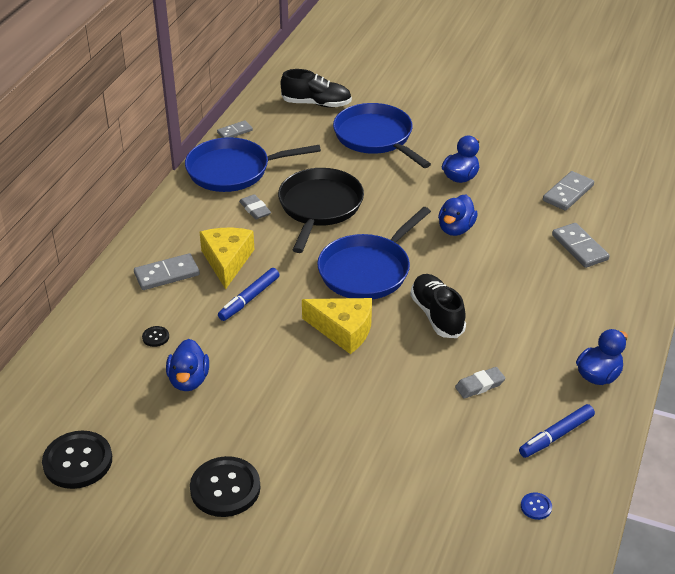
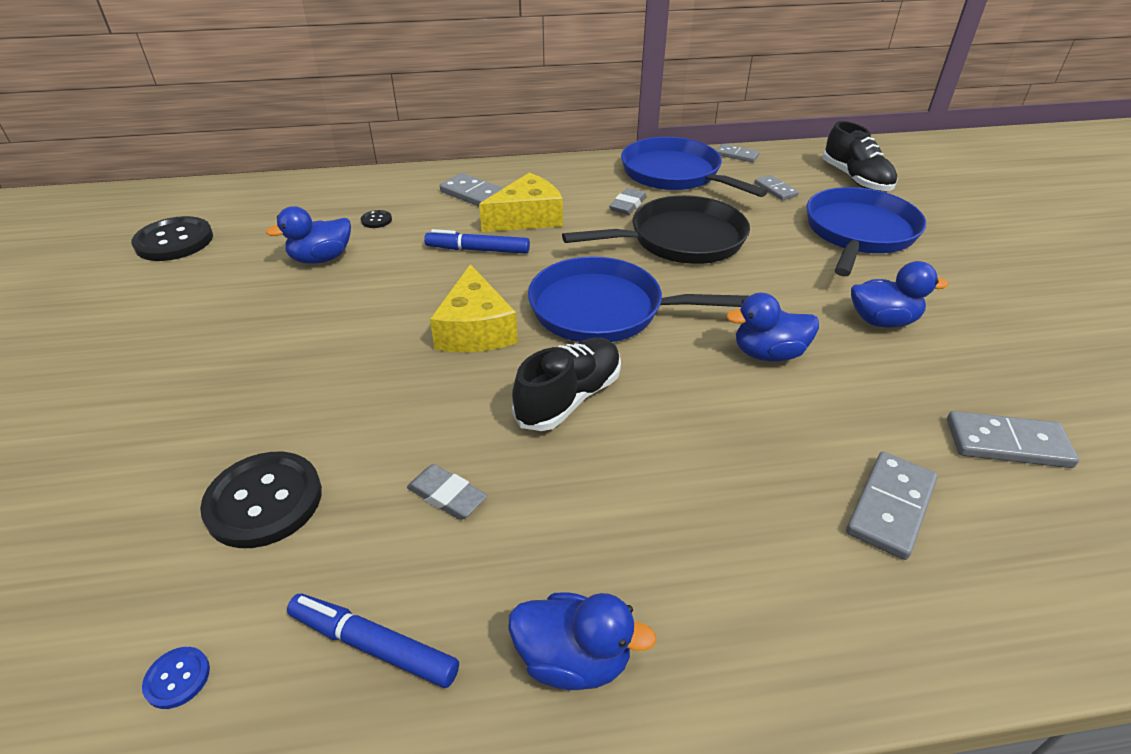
camera: 60 degrees right, 0 degrees up
(225, 488) = (154, 338): black button -> black button (264, 501)
(297, 140) = (775, 190): none -> grey domino

